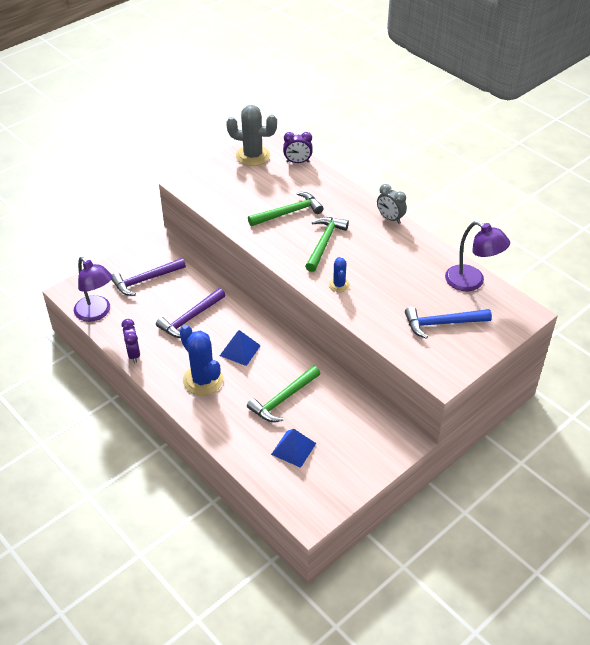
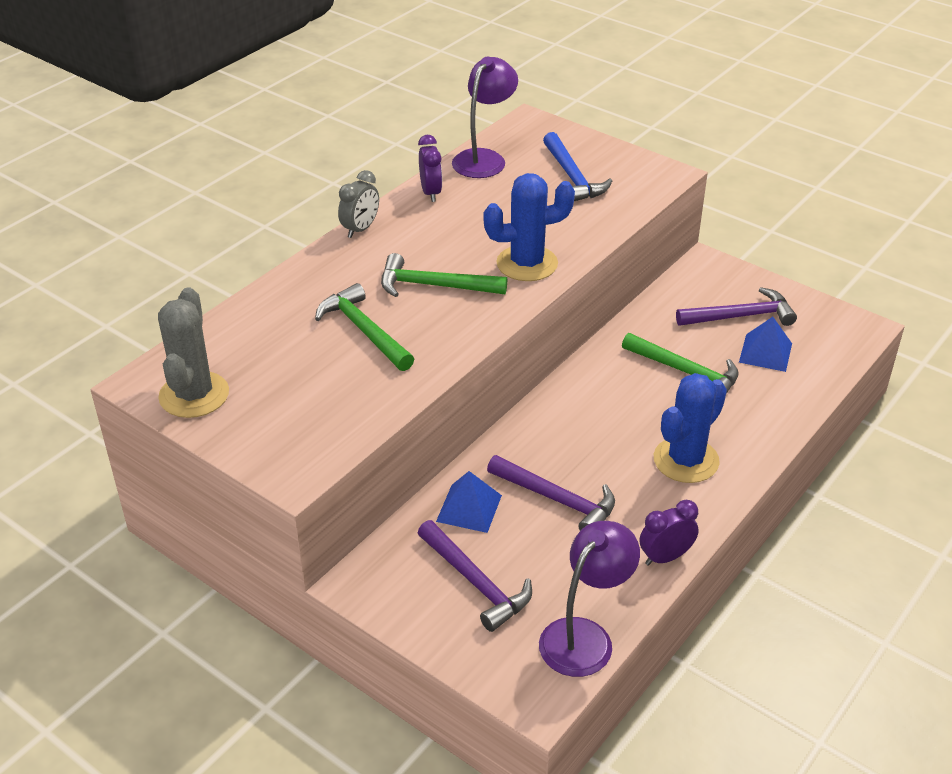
camera: 100 degrees left, 5 degrees down
(240, 350) = (608, 429): blue pyramid -> blue pyramid (469, 508)
(297, 162) = (213, 337): purple clock -> purple clock (431, 193)
(337, 445) = (741, 316): none -> purple hammer
(339, 285) = (527, 264): blue cactus -> blue cactus, size x1.90

